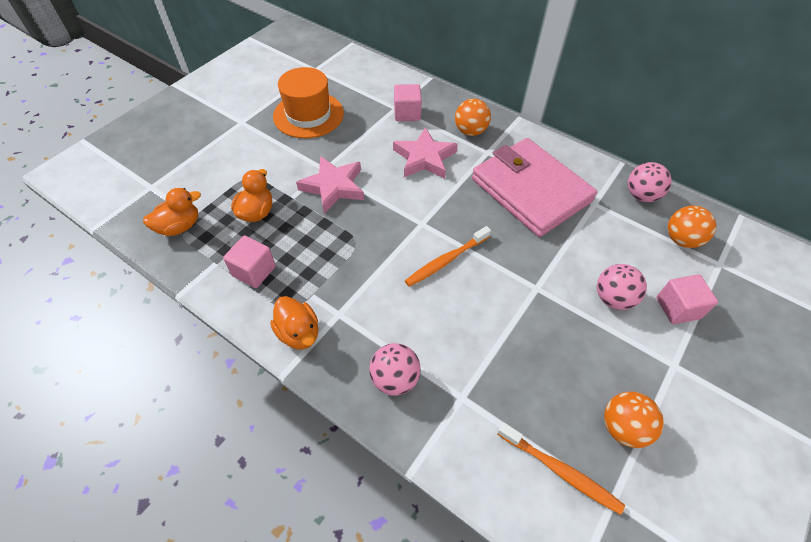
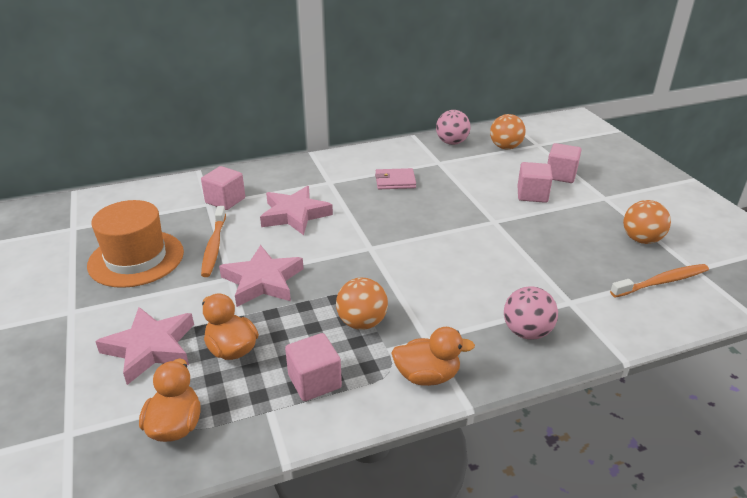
camera: 55 degrees left, 20 degrees down
(234, 175) = (150, 348): none -> pink star
(446, 260) = (425, 252): orange toothbrush -> orange toothbrush (214, 246)
(470, 131) = (294, 179): orange ball -> orange ball (362, 322)
(531, 190) = (395, 181): pink wallet -> pink wallet, size x0.40
(613, 298) = (532, 195): pink ball -> pink cube

